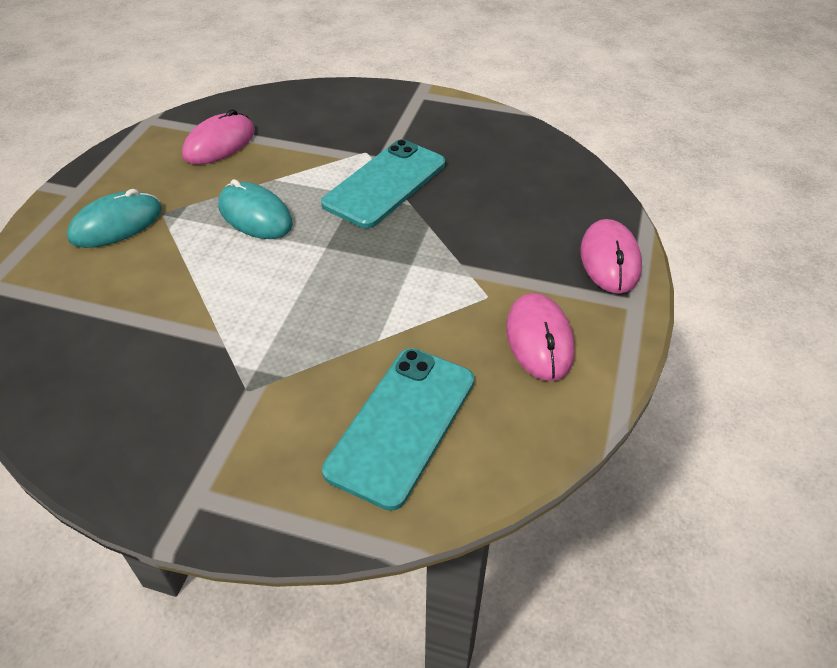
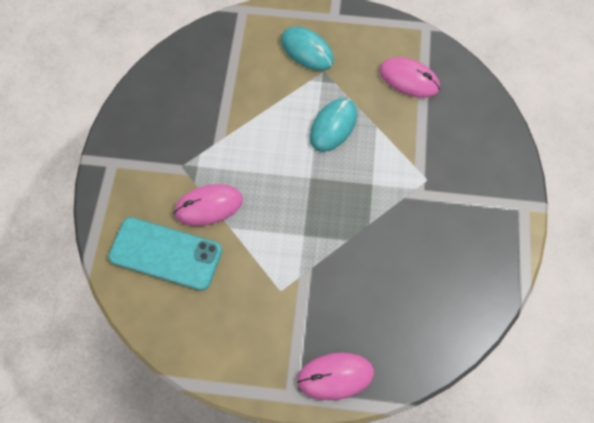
camera: 80 degrees right, 20 degrees up
(385, 184) = (389, 201): turquoise phone -> none
(539, 339) = (244, 328): pink mouse -> pink mouse (208, 206)

